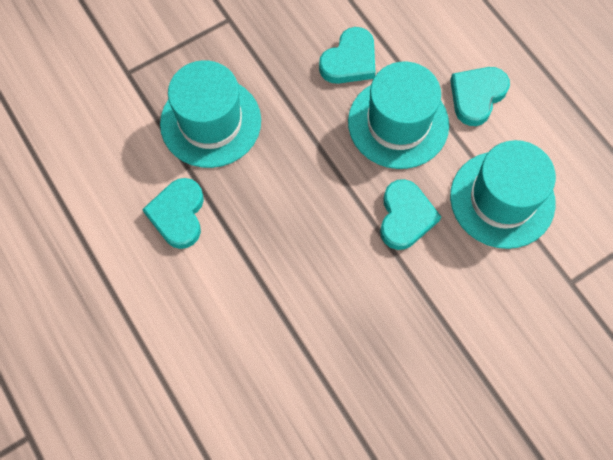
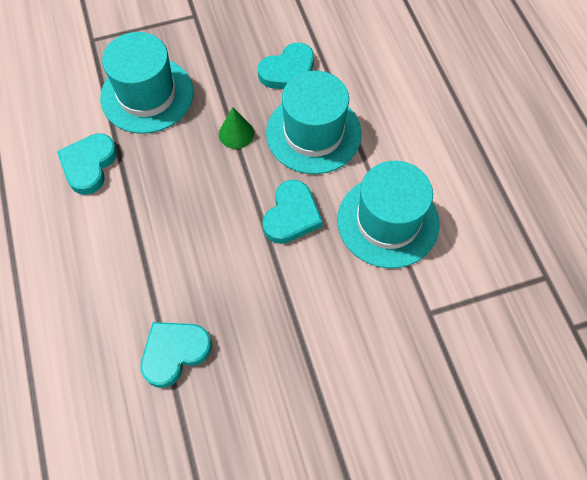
camera: 15 degrees right, 5 degrees down
(319, 142) = (236, 133): none -> green cone
(477, 96) = (394, 126): turquoise heart -> turquoise heart (174, 353)

